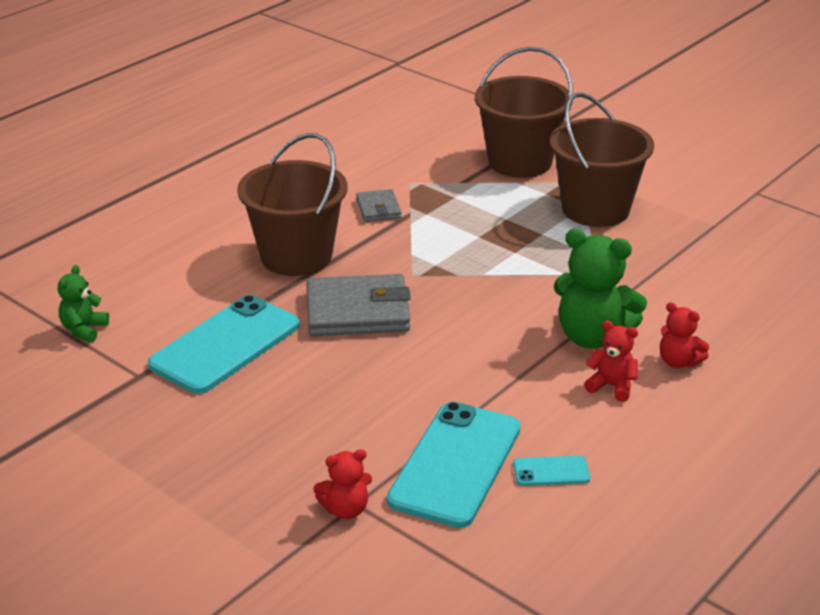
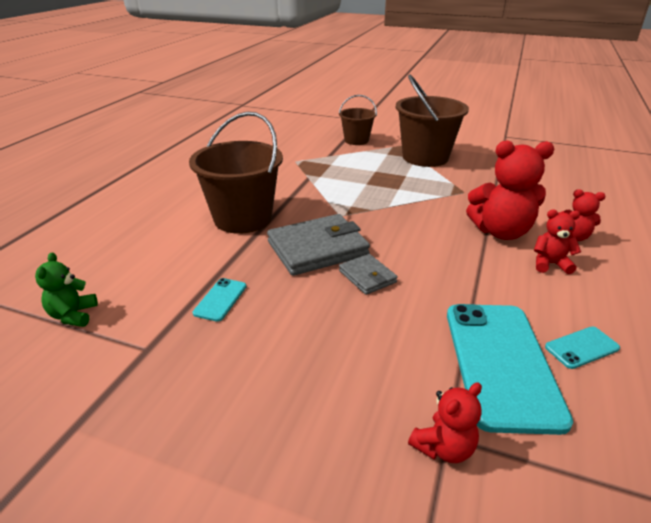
camera: 20 degrees left, 0 degrees up
(225, 345) = (220, 299): turquoise phone -> turquoise phone, size x0.43
(378, 209) = (284, 178): grey wallet -> grey wallet (367, 276)
(520, 162) = (356, 140): brown bucket -> brown bucket, size x0.57
(592, 337) = (501, 232): green teddy bear -> red teddy bear

